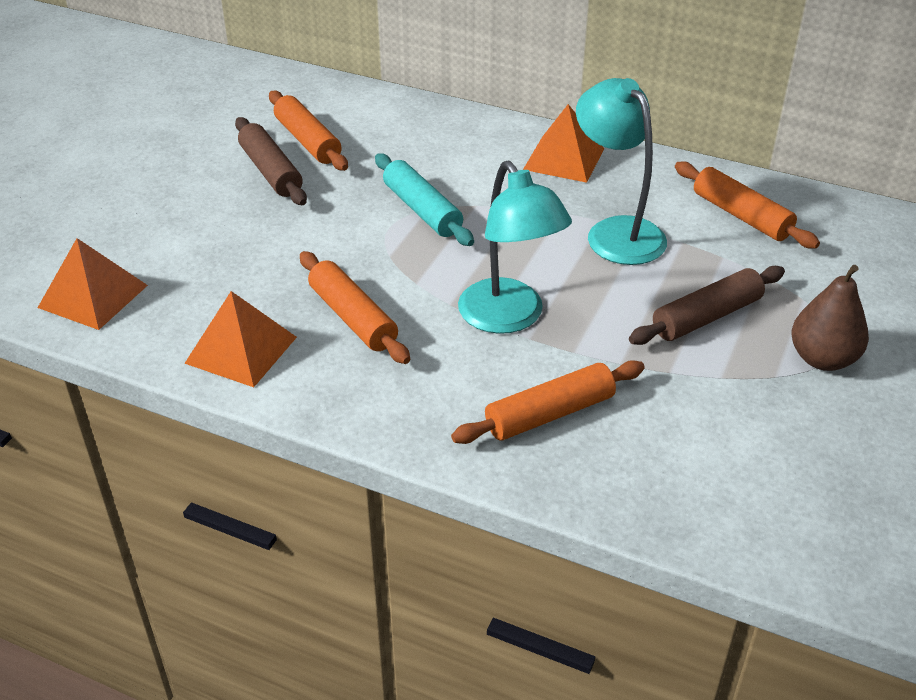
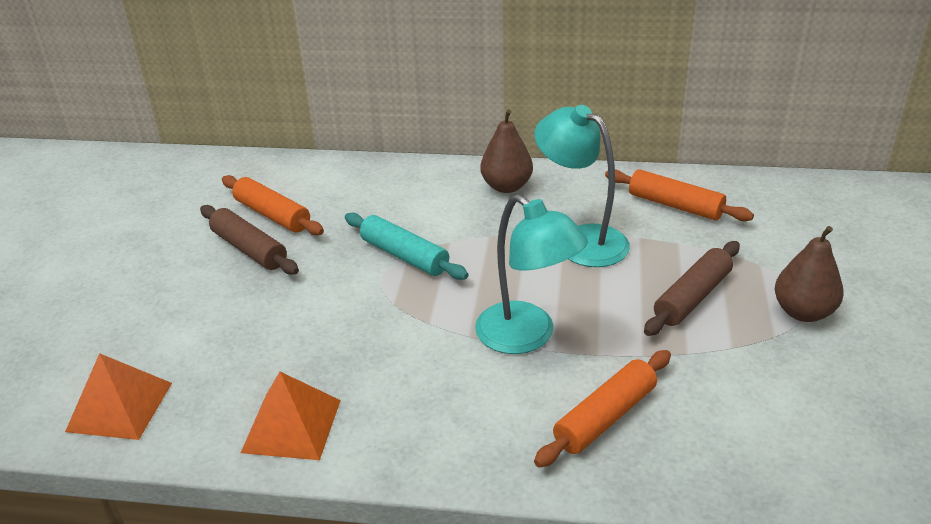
camera: 15 degrees left, 5 degrees down
(352, 318) = (385, 369): orange rolling pin -> none
(564, 158) = (506, 186): orange pyramid -> brown pear

